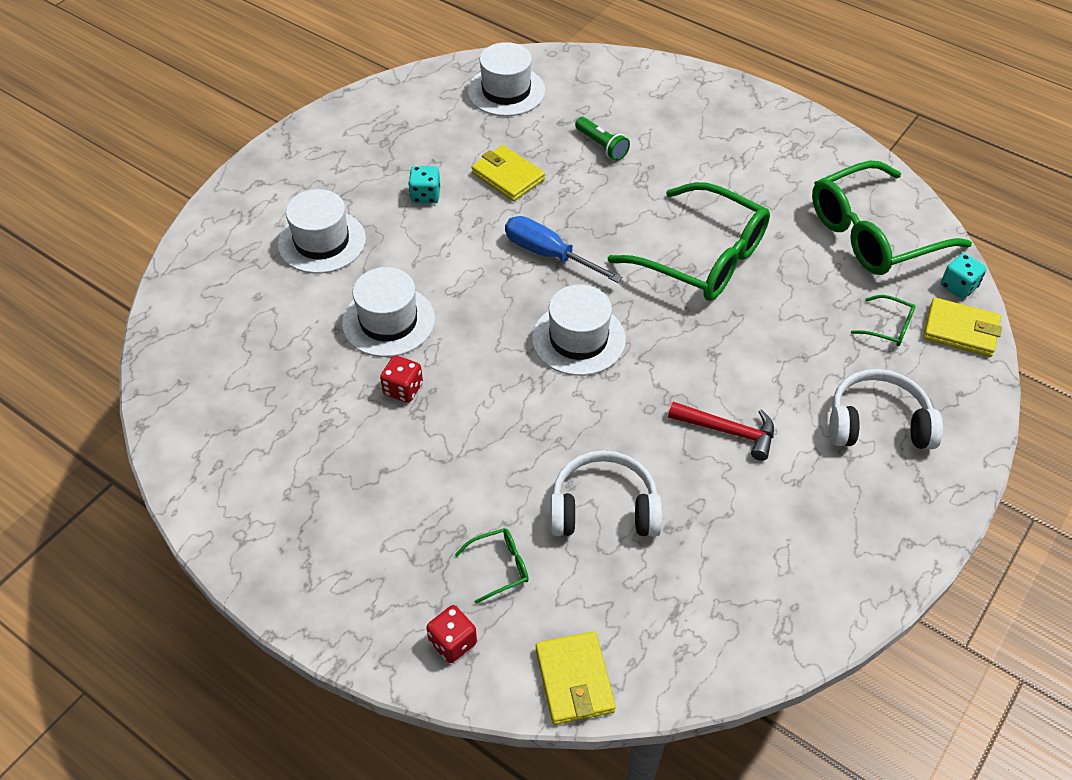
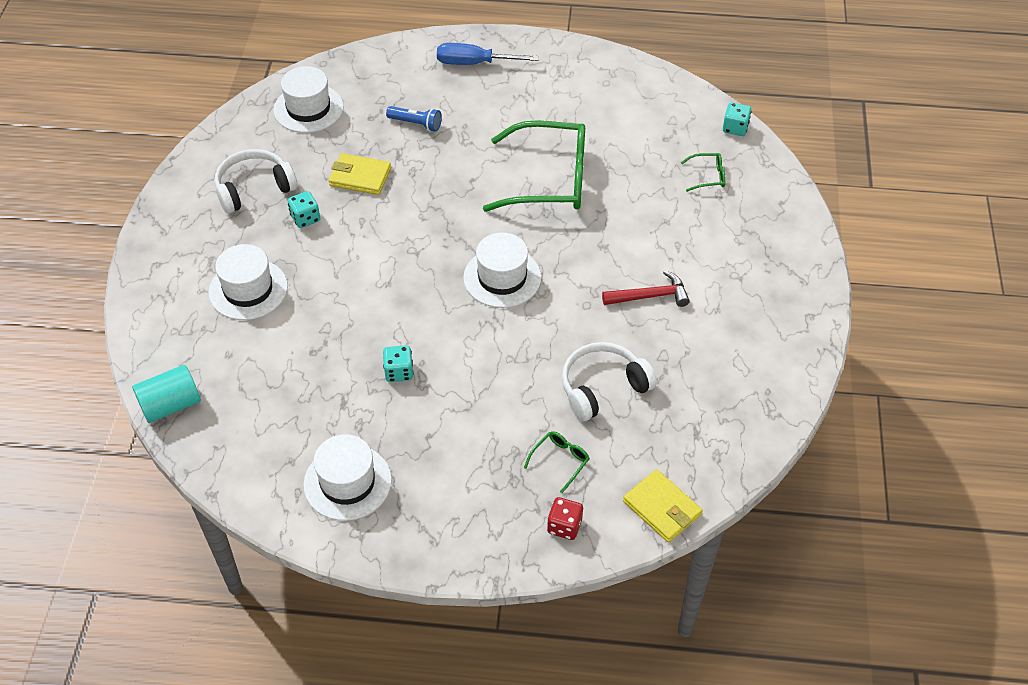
camera: 30 degrees left, 0 degrees up
(171, 321) = (171, 405): none -> turquoise cylinder
(388, 321) = (349, 327): white hat -> white hat (347, 482)
(403, 389) = (399, 372): red dice -> turquoise dice
(548, 254) = (434, 224): blue screwdriver -> blue screwdriver (473, 63)
(602, 146) = (416, 124): green flashlight -> blue flashlight
(873, 234) = (655, 113): green glasses -> none
(877, 423) = (742, 246): white headphones -> white headphones (254, 188)
(960, 330) = (755, 159): yellow wallet -> none

